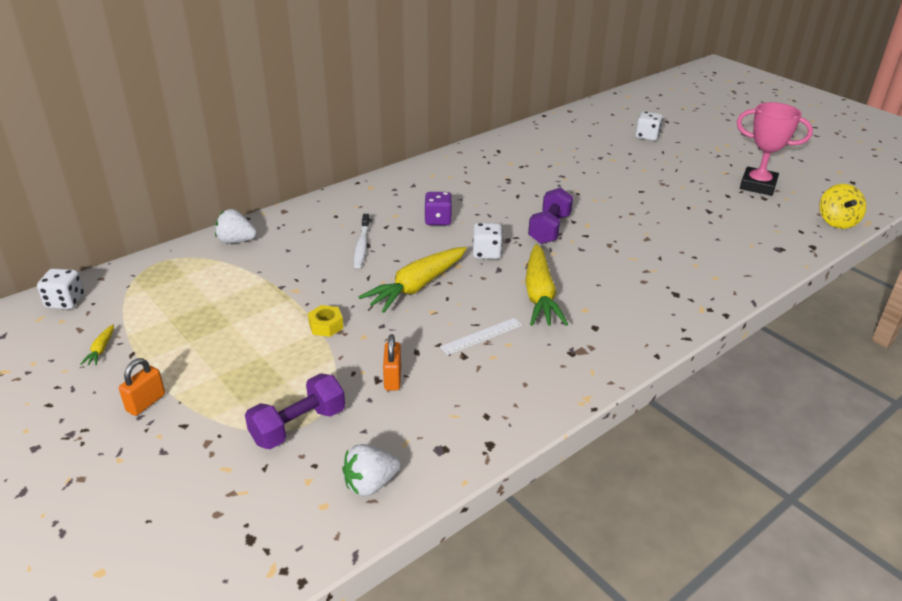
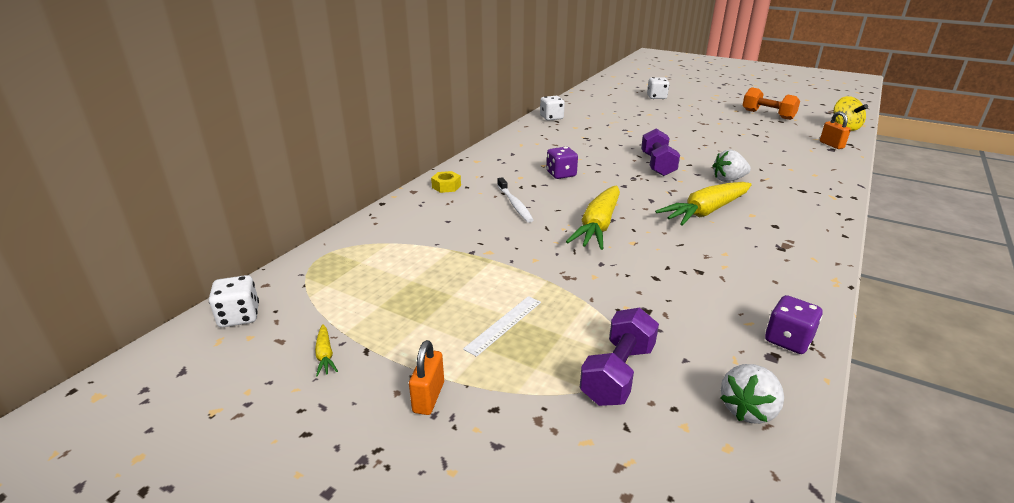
camera: 20 degrees left, 5 degrees down
(236, 241) = (388, 223): white strawberry -> white strawberry (728, 180)
(326, 326) = (549, 275): yellow nut -> yellow nut (446, 186)
(392, 378) = (660, 305): orange padlock -> orange padlock (831, 145)
(470, 440) = (788, 340): none -> purple dice
(481, 336) = (696, 252): white ruler -> white ruler (504, 324)
(486, 253) = (628, 190): white dice -> white dice (551, 118)
(539, 295) = (705, 212): yellow carrot -> yellow carrot turned 75 degrees clockwise
(758, 185) = (767, 115): pink trophy -> orange dumbbell

